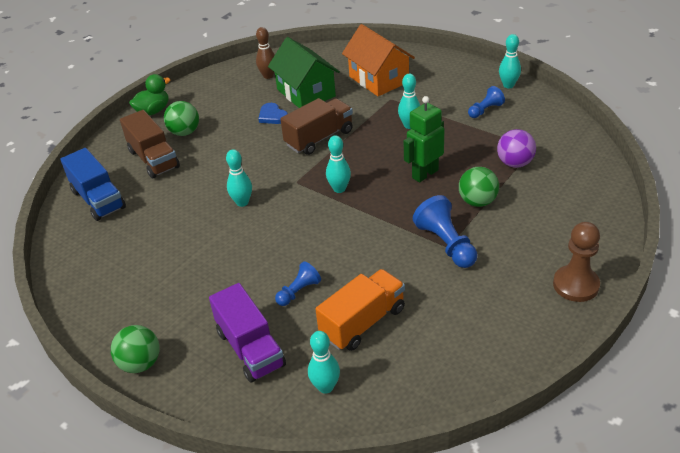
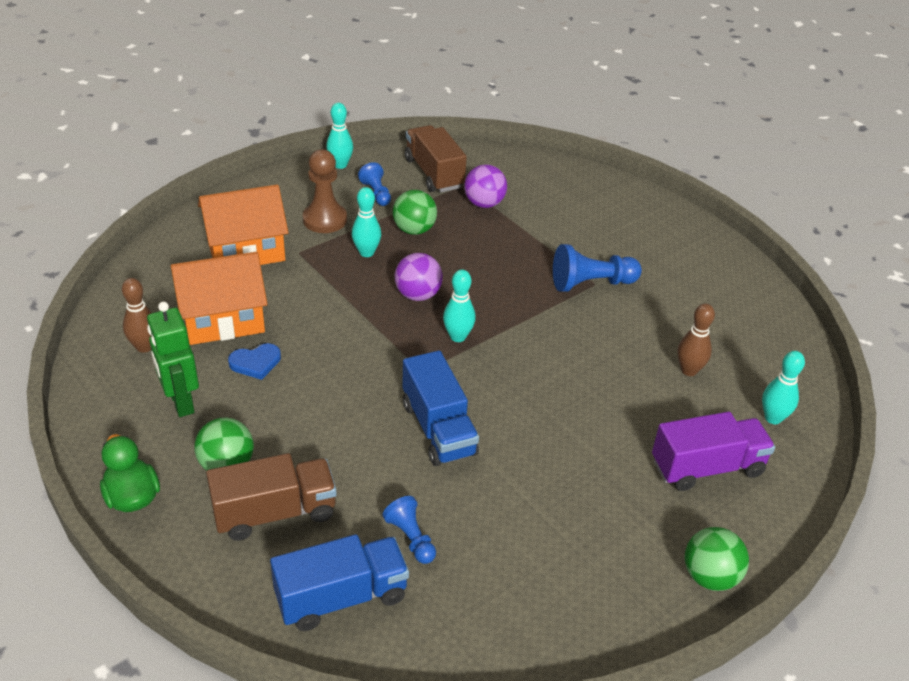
camera: 80 degrees left, 0 degrees up
(242, 202) = (438, 429): turquoise bowling pin -> blue truck
(298, 291) = (627, 409): blue pawn -> blue pawn (411, 538)
(306, 93) = (223, 319): green house -> orange house
(319, 138) = (341, 330): brown truck -> brown truck (434, 173)
(363, 322) = (689, 370): orange truck -> brown bowling pin
(375, 160) = (418, 295): none -> purple ball
(425, 174) = (467, 266): green robot -> green robot (181, 402)
(477, 201) = (534, 245): green ball -> green ball (414, 230)
(576, 285) = (676, 226): brown pawn -> brown pawn (325, 220)

